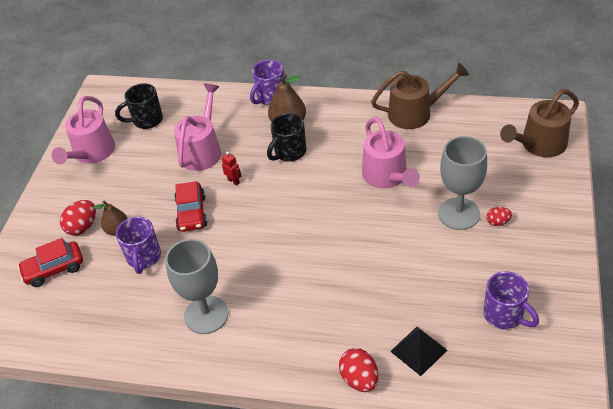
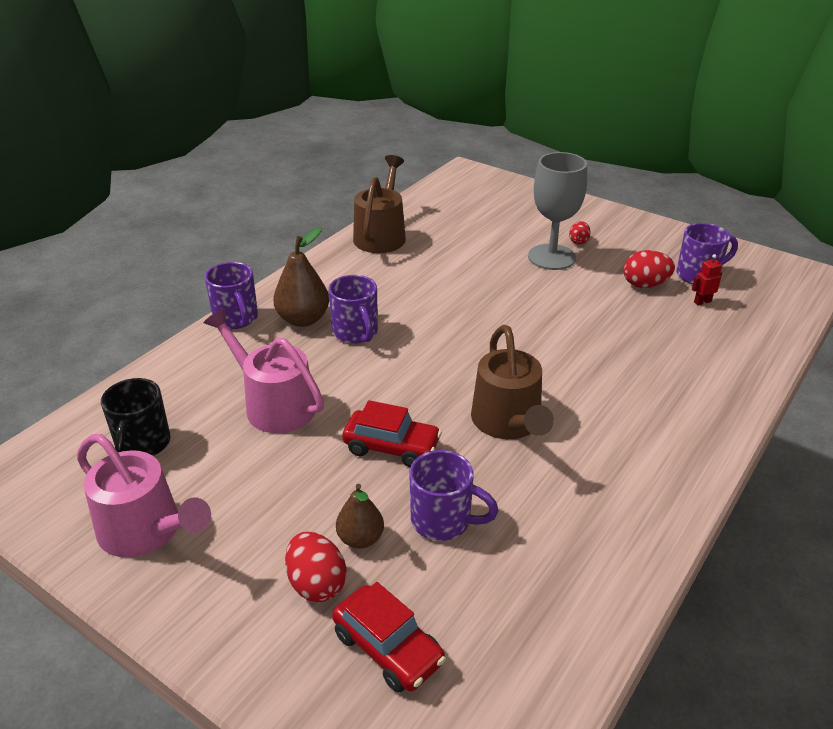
camera: 70 degrees left, 10 degrees down
(54, 269) = (388, 648): red car -> red car turned 45 degrees counterclockwise
(206, 315) = (593, 481): grey goblet -> none
(233, 181) = (364, 392): red robot -> red robot (702, 302)
(289, 152) = (356, 333): black mug -> purple mug
(359, 379) = (747, 384): red egg -> red egg (645, 285)
(387, 176) = (462, 280): pink watering can -> none
(418, 350) = (722, 335): black pyramid -> none
(539, 144) = (494, 191): brown watering can -> brown watering can (508, 422)

